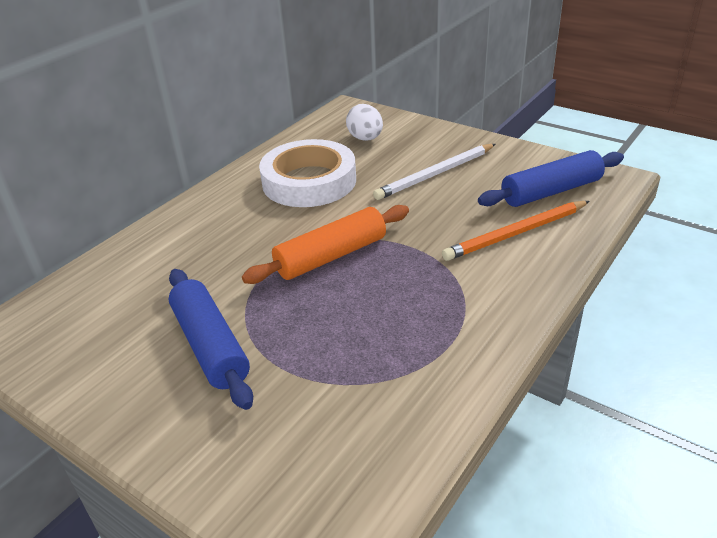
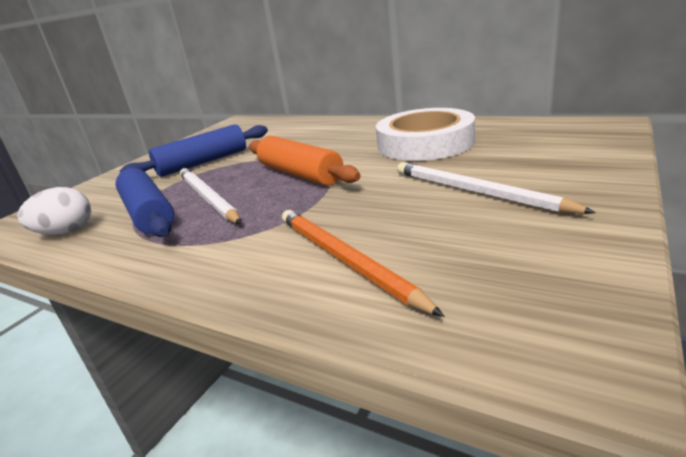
camera: 85 degrees right, 10 degrees down
(355, 321) = (208, 198): none -> white pencil
(365, 139) = (538, 145): white egg -> white egg (66, 232)
(551, 191) = (477, 282): blue rolling pin -> blue rolling pin (148, 214)

